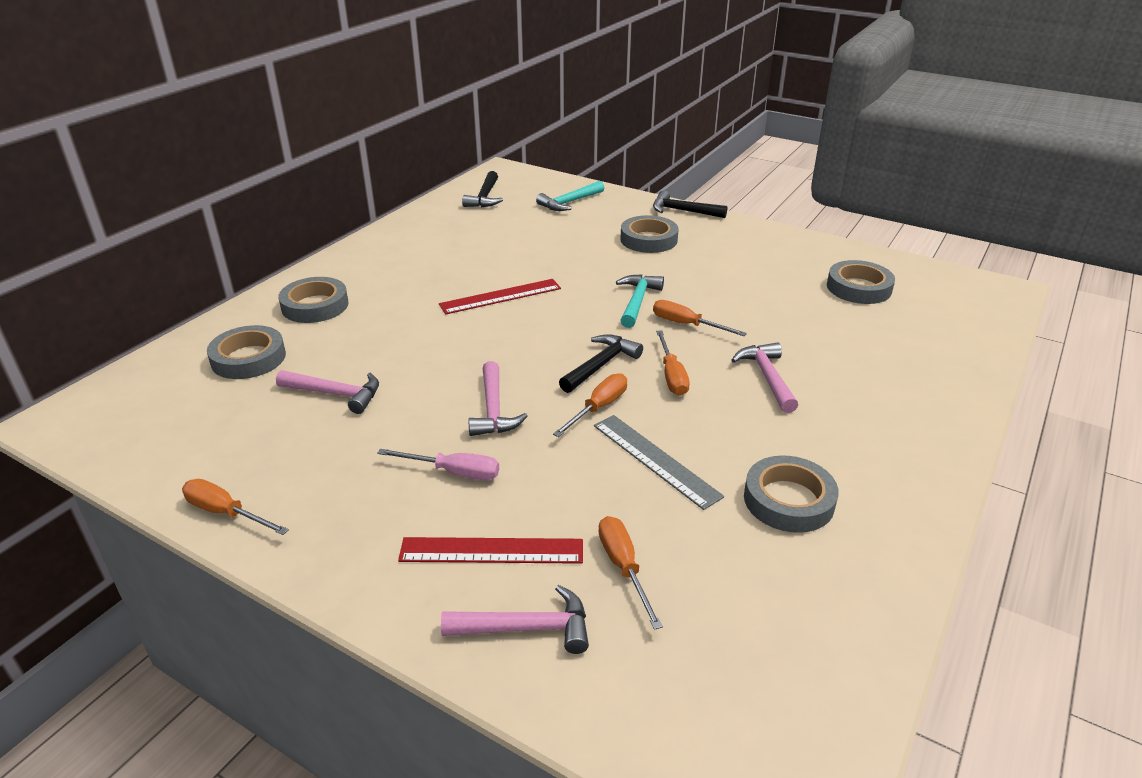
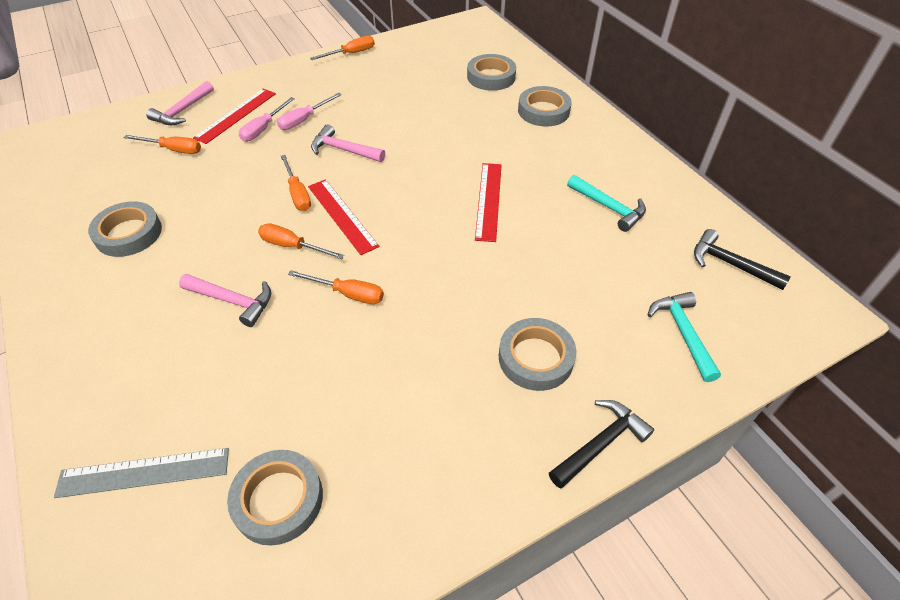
camera: 120 degrees right, 15 degrees up
(336, 394) = (420, 98): pink hammer -> none
(502, 501) = (263, 129): none -> pink screwdriver
(601, 365) = (342, 215): black hammer -> red ruler
(637, 301) = (413, 280): turquoise hammer -> turquoise hammer (608, 207)
(655, 460) = (225, 195): grey ruler -> grey ruler (144, 472)
(686, 325) = (348, 294): orange screwdriver -> orange screwdriver turned 45 degrees clockwise

